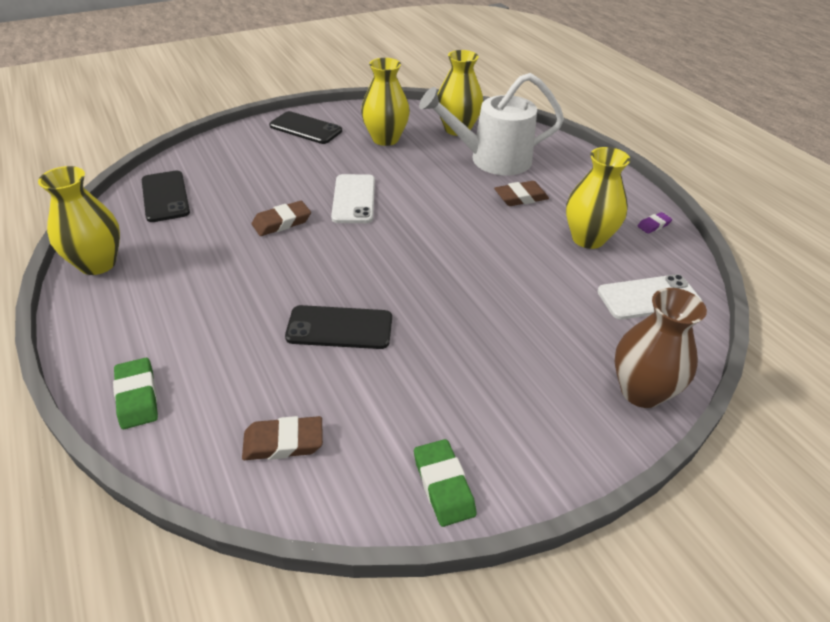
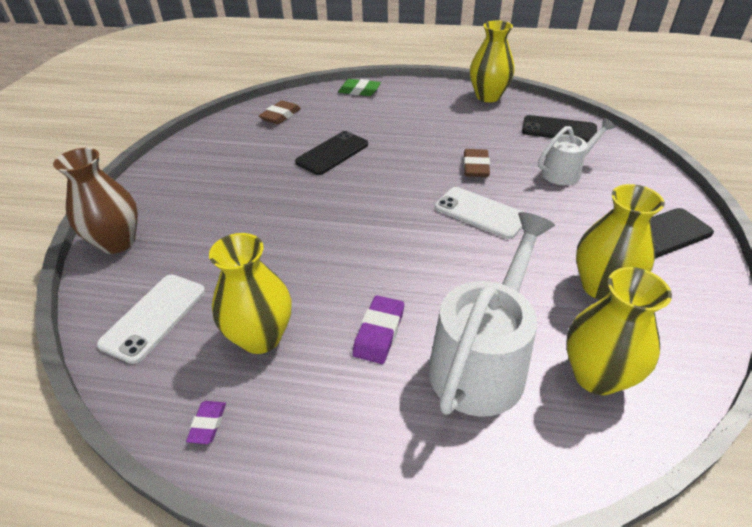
camera: 130 degrees right, 0 degrees up
(250, 176) = (565, 172): none -> white watering can
(443, 485) = (194, 145): green eraser -> none
(521, 197) = (379, 332): brown eraser -> purple eraser

